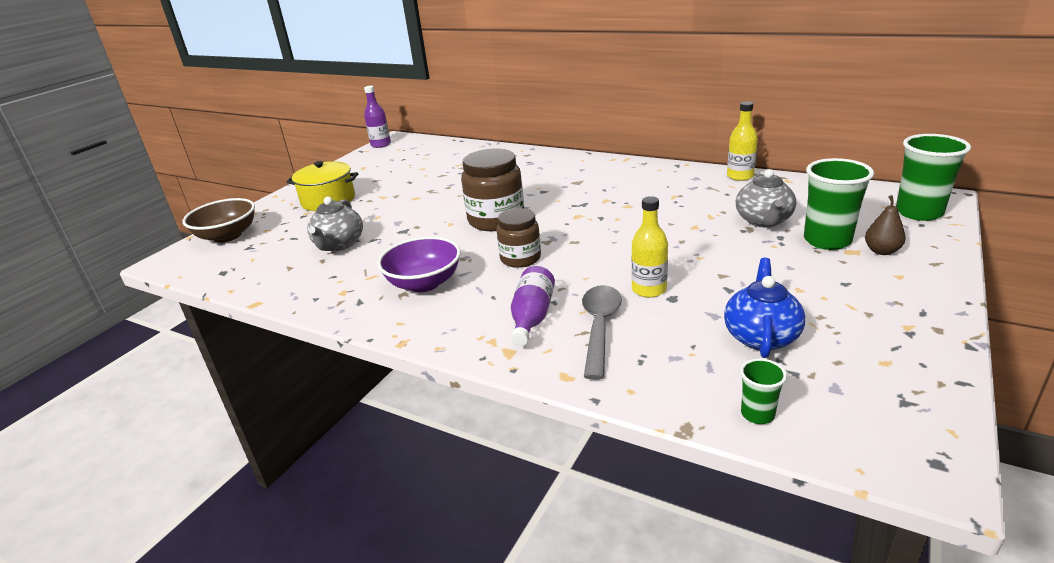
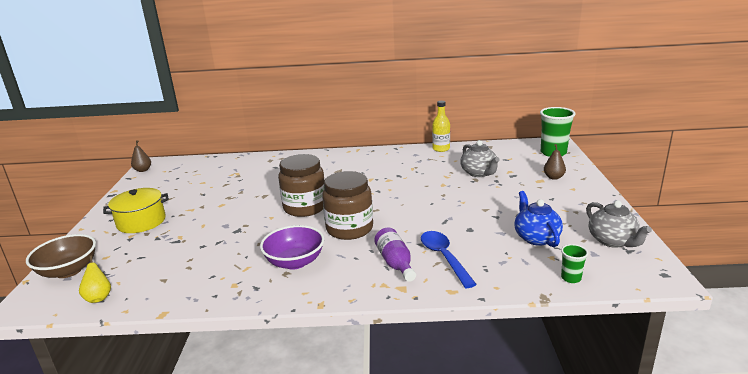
camera: 30 degrees left, 5 degrees down
(224, 270) = (99, 297): none -> yellow pear
(339, 244) = (191, 252): grey teapot -> grey teapot (612, 241)
(381, 144) = (143, 170): purple bottle -> brown pear
(520, 258) = (349, 229): brown jar -> brown jar, size x1.57
(599, 327) = (444, 257): grey spoon -> blue spoon
(649, 289) = (451, 228): yellow bottle -> none
(827, 240) = (522, 177): green cup -> none

